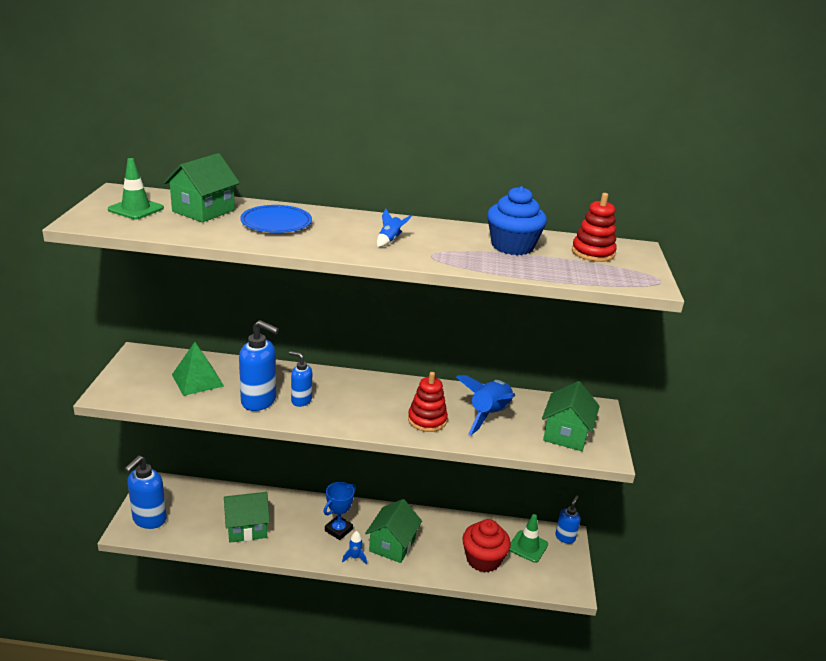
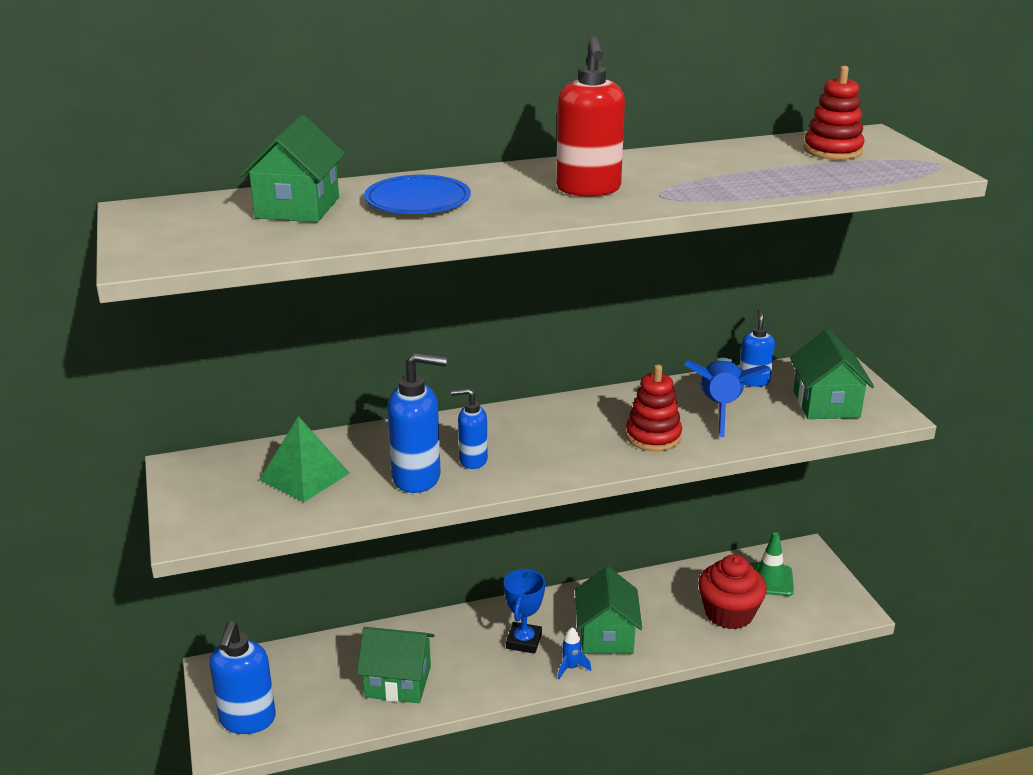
camera: 20 degrees left, 0 degrees up
(136, 209) = (198, 227): green traffic cone -> none
(247, 528) = (398, 682): green house -> green house turned 45 degrees clockwise
(390, 240) = (588, 189): blue rocket -> red soap dispenser
(512, 246) = (737, 163): blue cupcake -> none
(565, 537) = (804, 554): blue soap dispenser -> blue soap dispenser (754, 381)

